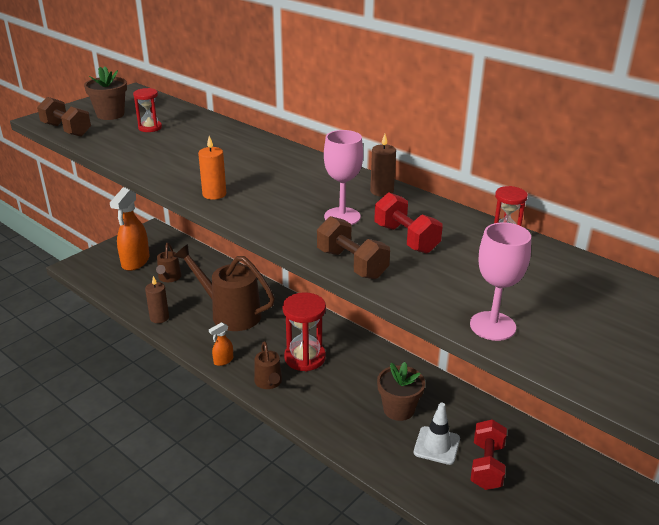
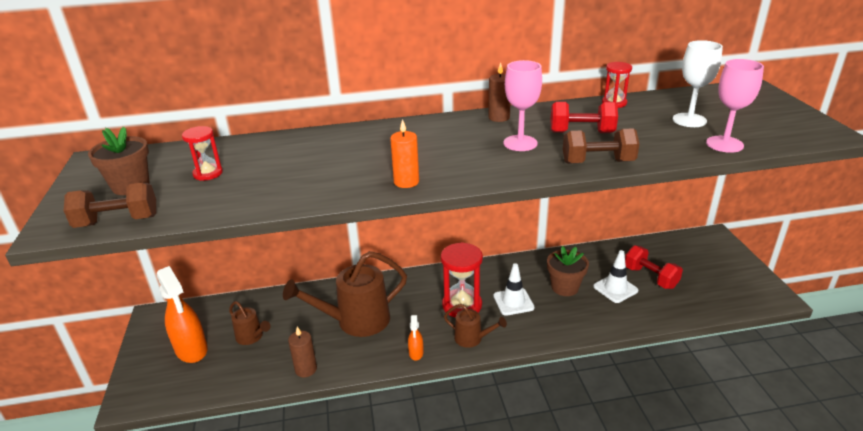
camera: 50 degrees left, 0 degrees up
(341, 385) = (513, 302): none -> white traffic cone
(527, 290) = (689, 120): none -> white goblet

